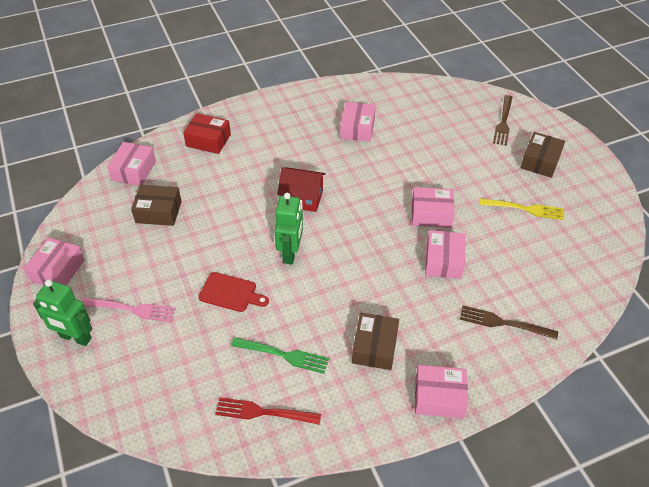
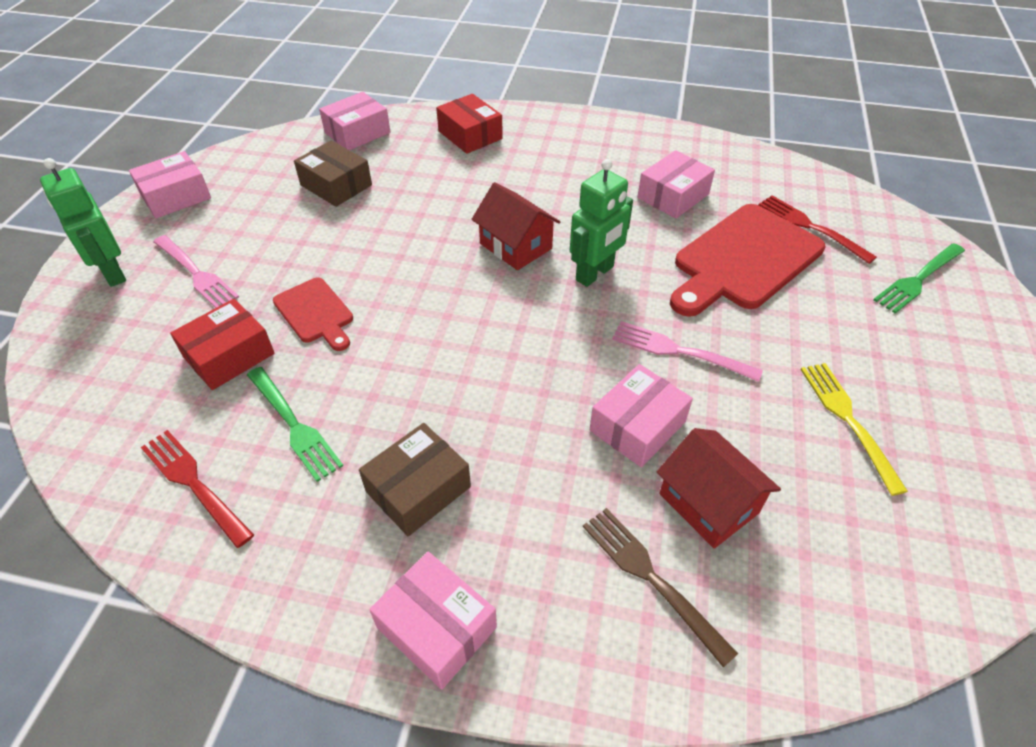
camera: 35 degrees right, 0 degrees up
(207, 342) = (229, 355): none -> red box
(290, 253) = (434, 304): green robot -> green robot (595, 273)
(421, 149) = (743, 260): none -> red cutting board
(431, 214) = (679, 351): pink box -> pink fork
(437, 115) = (811, 227): none -> red fork
(500, 278) = (708, 503): none -> red house
(503, 122) = (918, 279): brown fork -> green fork
(525, 209) = (848, 420): yellow fork -> yellow fork turned 150 degrees counterclockwise
(540, 161) = (940, 363): brown box -> none

